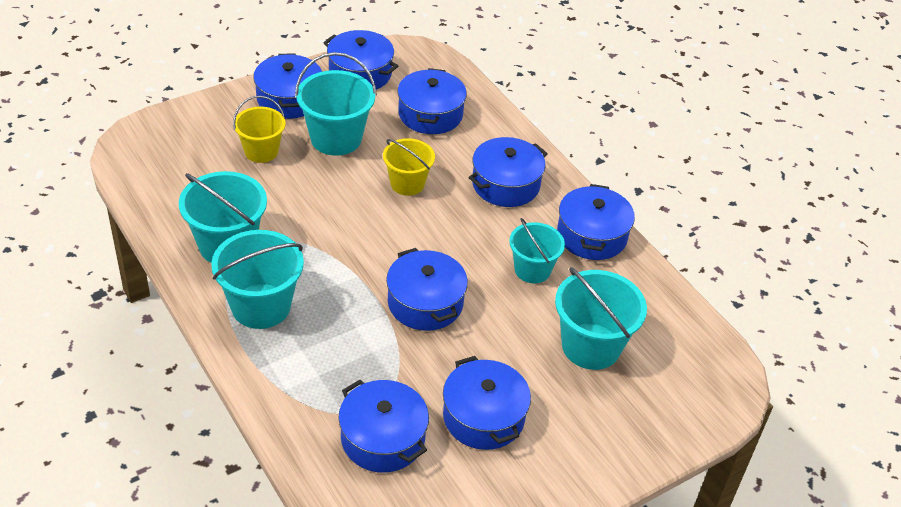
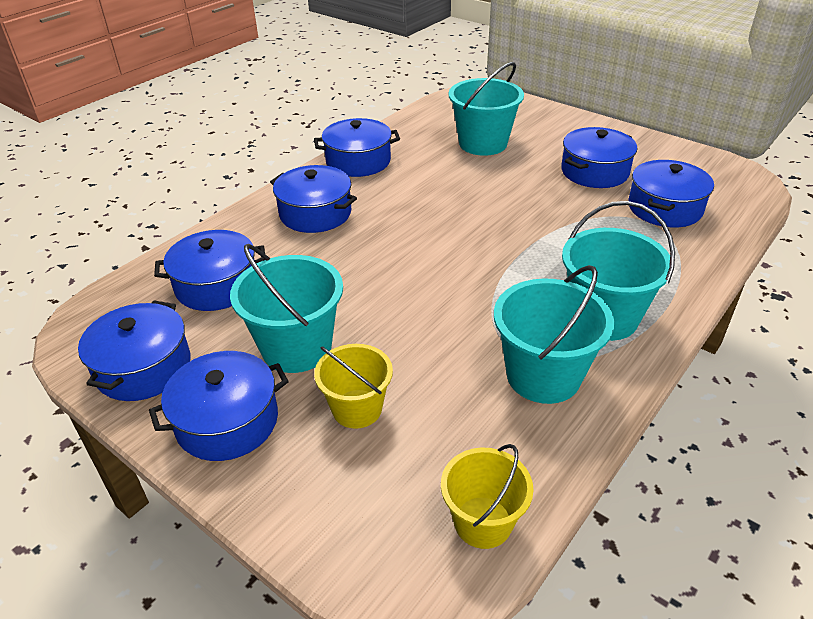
camera: 105 degrees left, 5 degrees down
(407, 183) = (349, 272): yellow bucket -> yellow bucket (483, 522)
(425, 303) = (506, 222): blue pot -> none
(532, 270) = (421, 180): turquoise bucket -> none

